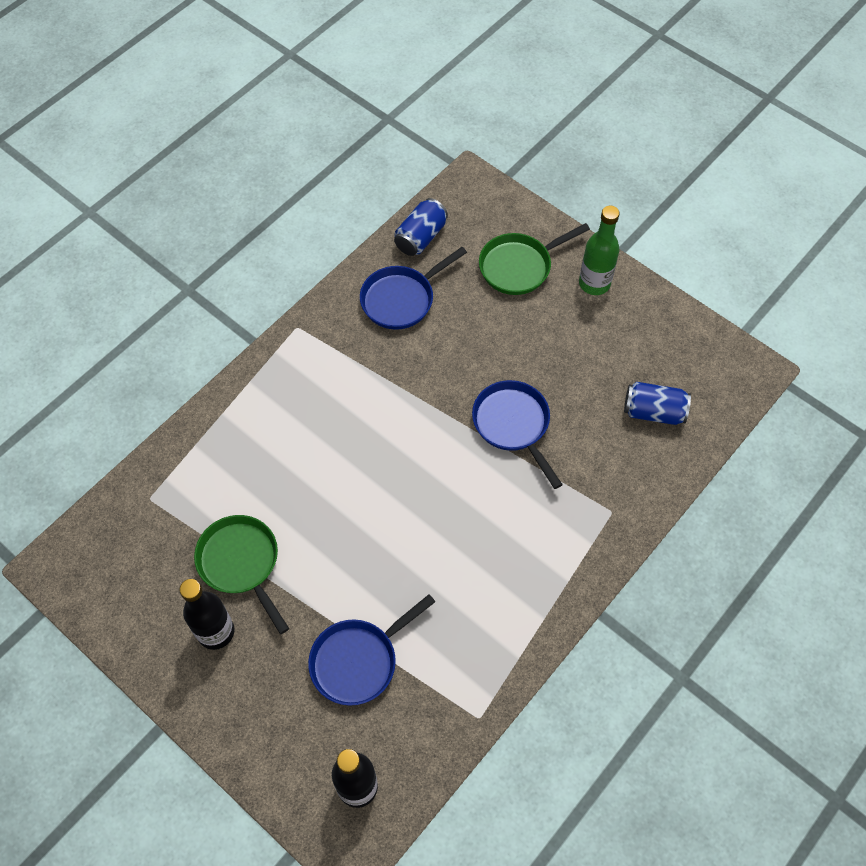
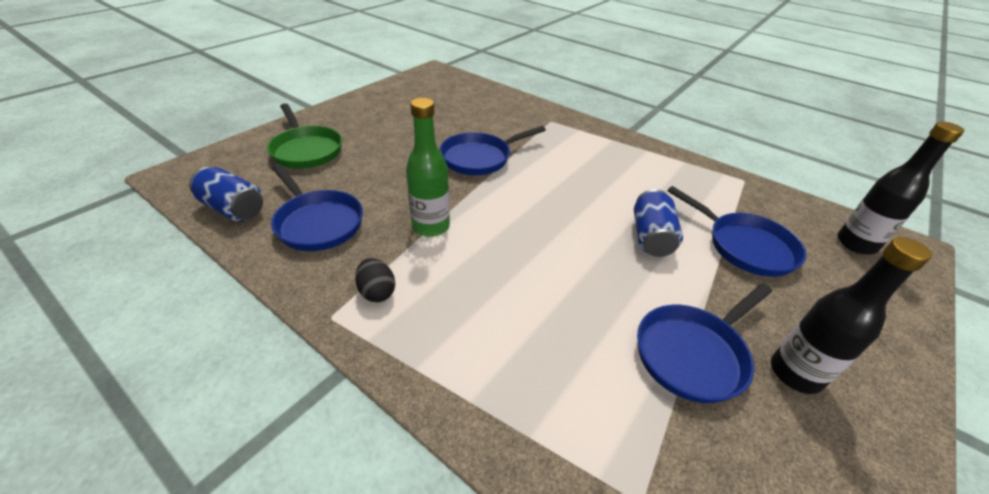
camera: 95 degrees left, 20 degrees down
(241, 563) = (693, 353): green pan -> blue pan
(318, 352) = (377, 292): none -> black egg
(594, 283) = (341, 117): green bottle -> green bottle (431, 226)
(653, 412) = (466, 102): blue can -> blue can (651, 237)

